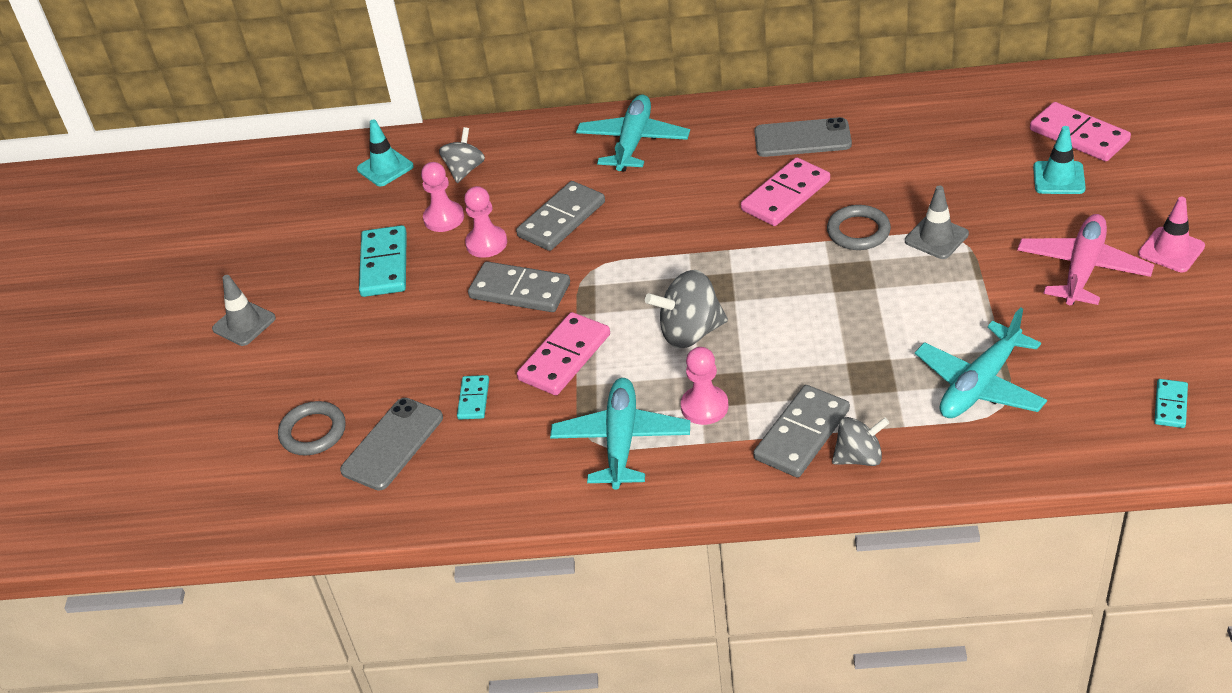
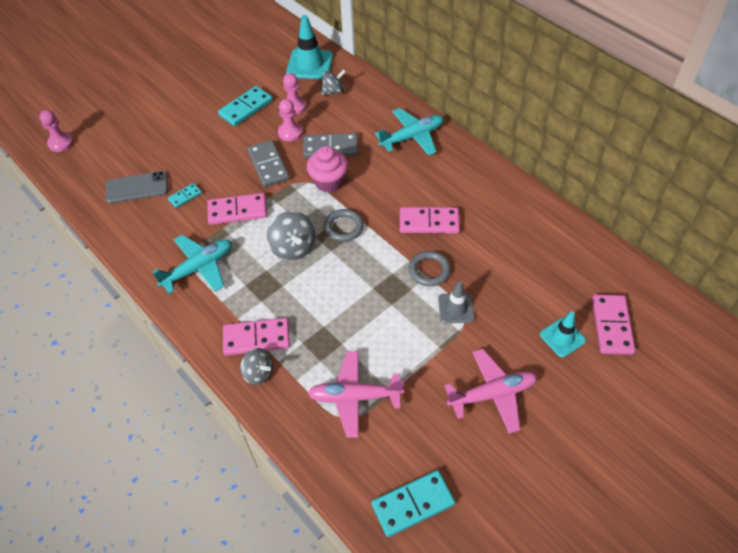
camera: 45 degrees right, 10 degrees up
(244, 324) = (172, 90): grey traffic cone -> none
(313, 432) = (125, 157): grey ring -> grey ring (343, 227)
(385, 168) = (310, 64): turquoise traffic cone -> turquoise traffic cone, size x1.64
(618, 248) = (329, 182): none -> pink cupcake
(690, 332) = (293, 247): grey spinning top -> grey spinning top turned 150 degrees counterclockwise
(704, 407) = (246, 286): pink pawn -> pink pawn (61, 143)
(801, 434) = (256, 338): grey domino -> pink domino
(802, 138) = (481, 201): grey phone -> none
(979, 384) = (354, 397): turquoise plane -> pink plane
(1170, 405) = (413, 504): turquoise domino -> turquoise domino, size x1.84
(1171, 250) = (551, 432): pink traffic cone -> none

